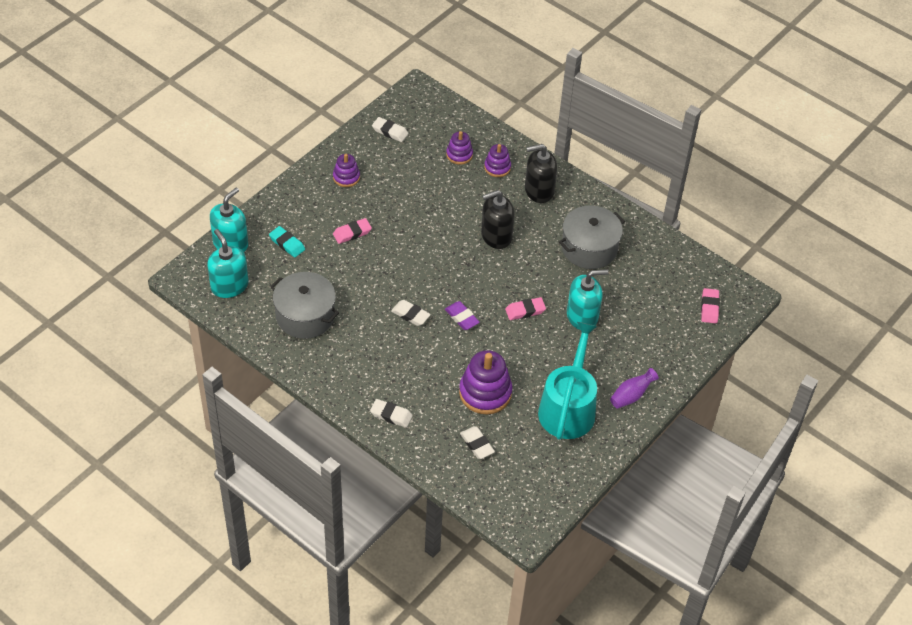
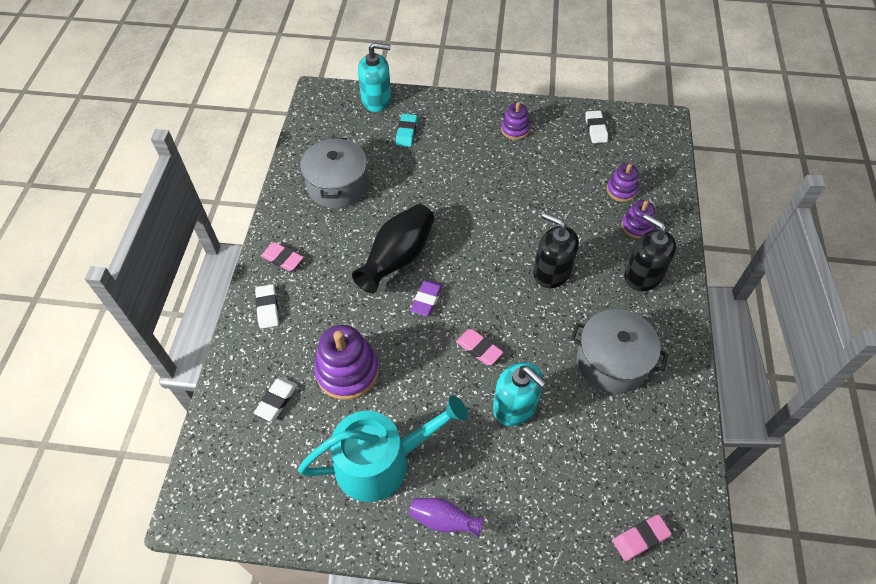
camera: 60 degrees right, 5 degrees up
(229, 286) = (332, 122): turquoise soap dispenser -> none
(352, 233) = (456, 166): pink eraser -> pink eraser (282, 259)
(410, 315) = (398, 258): white eraser -> black vase

